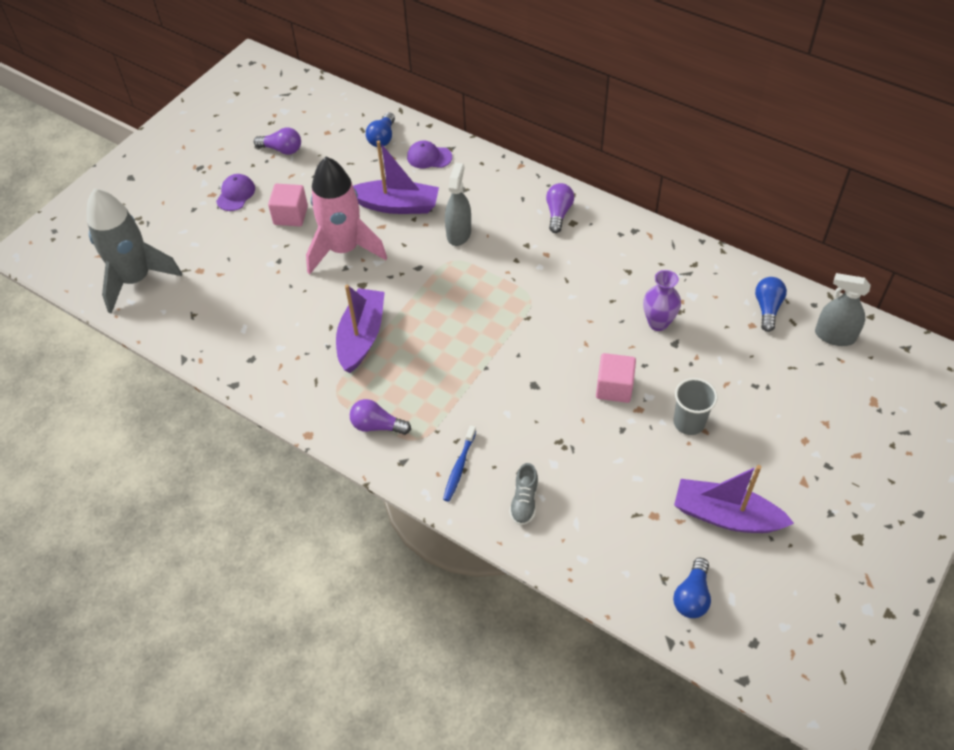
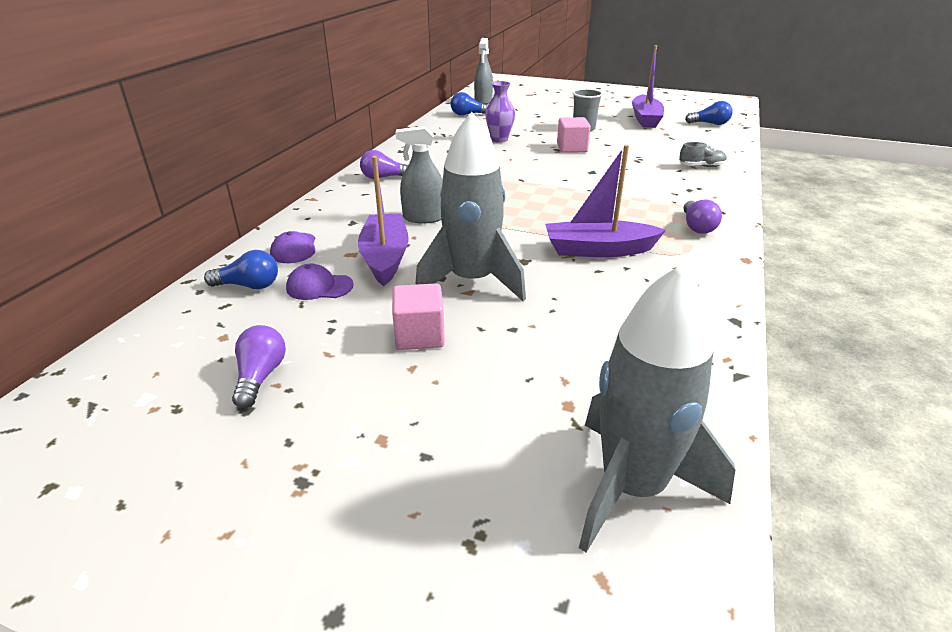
camera: 105 degrees left, 20 degrees down
(236, 194) = (378, 407): purple cap -> purple cap (319, 287)
(344, 249) = (472, 281): pink rocket -> grey rocket
(459, 467) = (699, 189): blue toothbrush -> none

